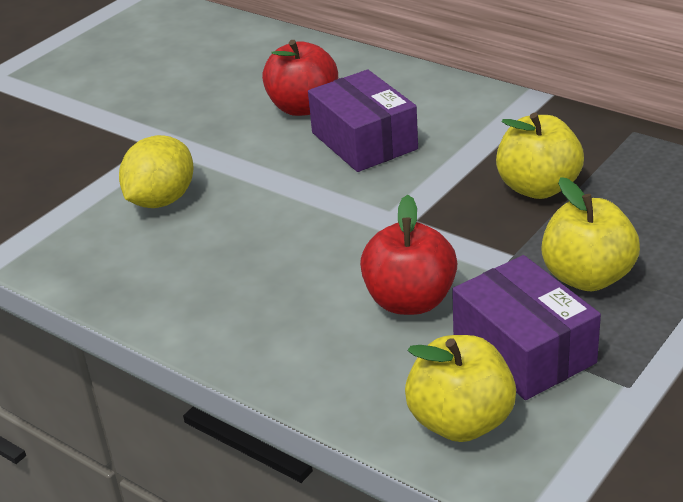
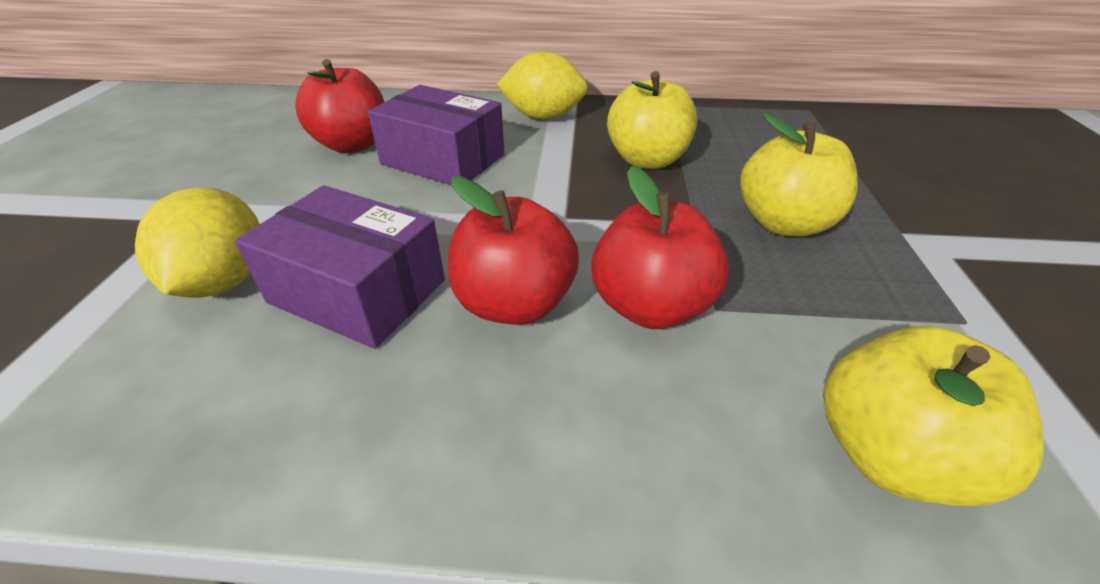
camera: 35 degrees left, 5 degrees up
(323, 270) = (514, 303): none -> red apple
(490, 116) = (543, 117): none -> yellow lemon
(524, 349) = (827, 320): purple box -> purple box (357, 291)

